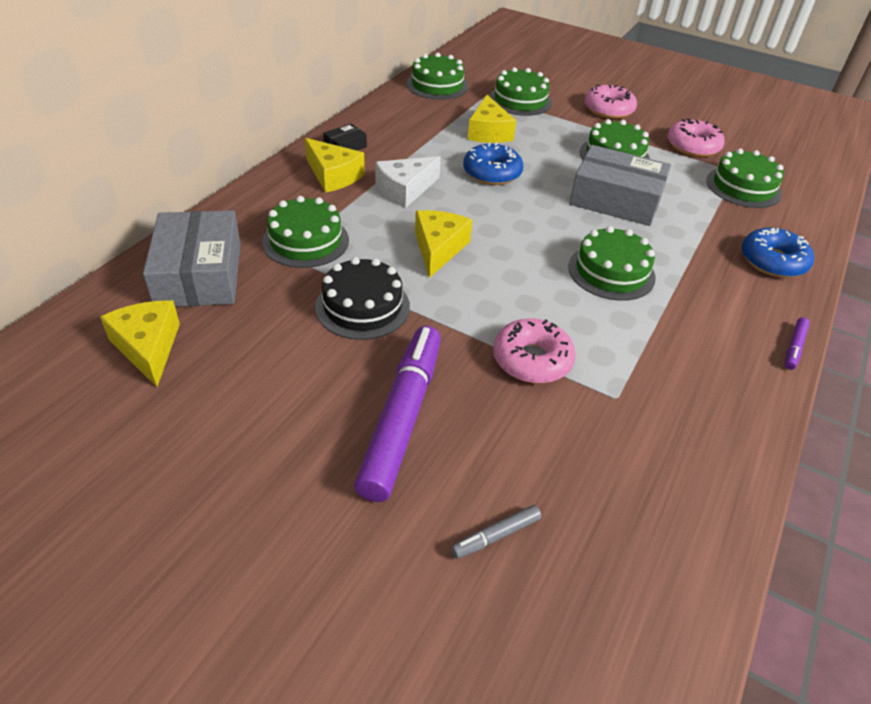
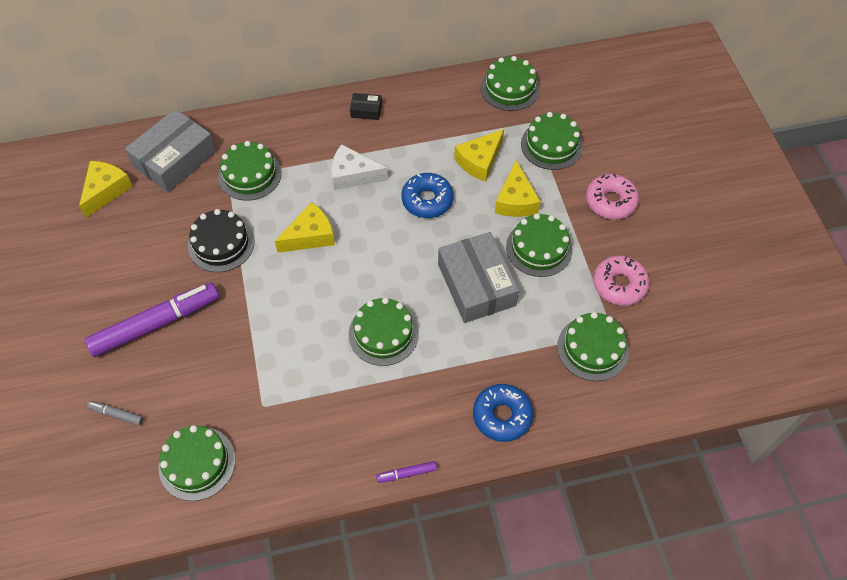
camera: 50 degrees right, 15 degrees up
(333, 176) = (327, 132): yellow cheese -> yellow cheese (515, 200)
(532, 360) = (255, 348): pink donut -> none
(646, 498) = (197, 463): none -> green cake

